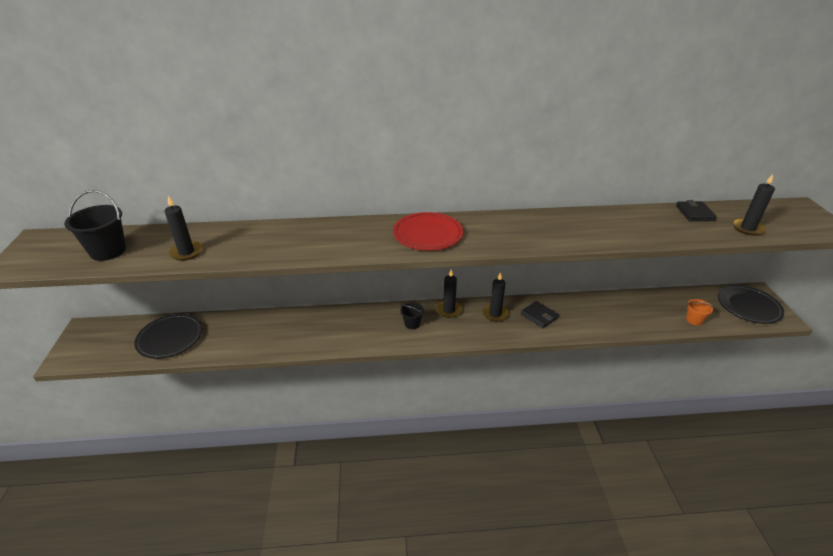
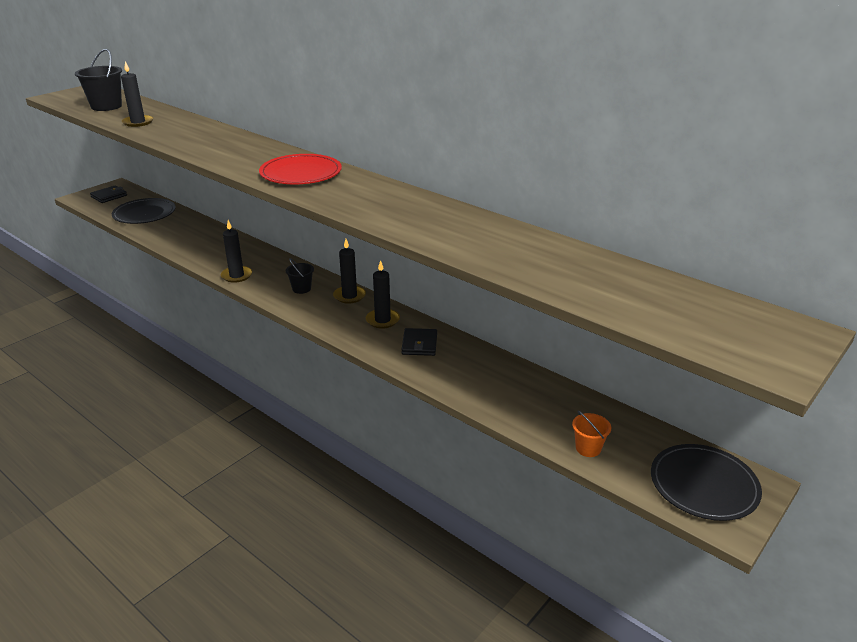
camera: 45 degrees right, 5 degrees down
(694, 213) = (610, 269): black wallet -> black wallet (109, 196)
(747, 228) = (639, 308): black candle -> black candle (236, 276)

